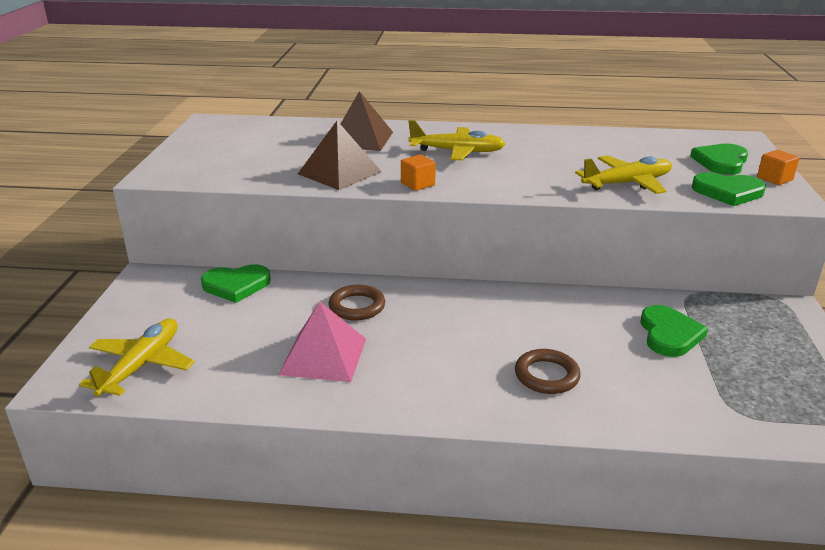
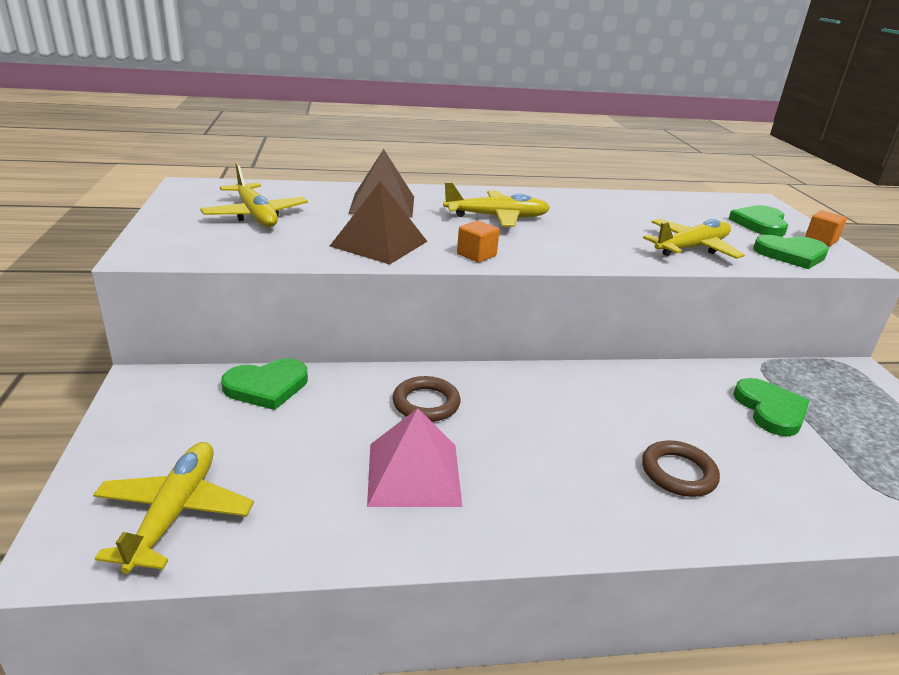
camera: 15 degrees left, 0 degrees up
(250, 147) = (256, 215): none -> yellow plane

